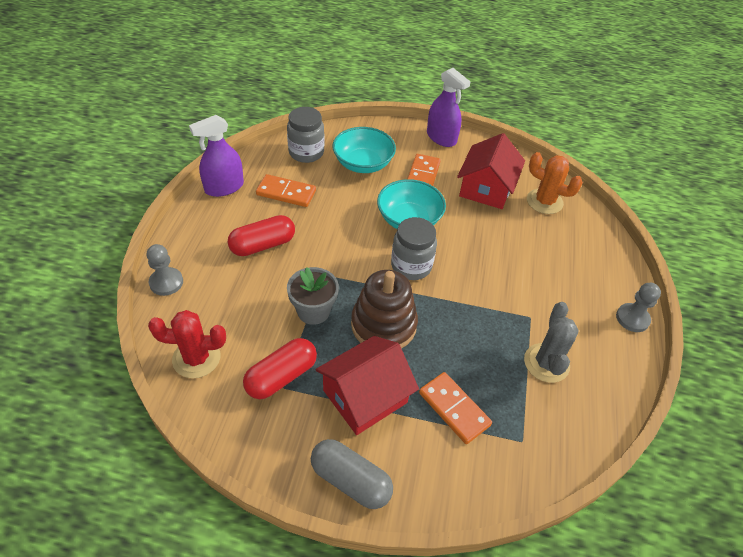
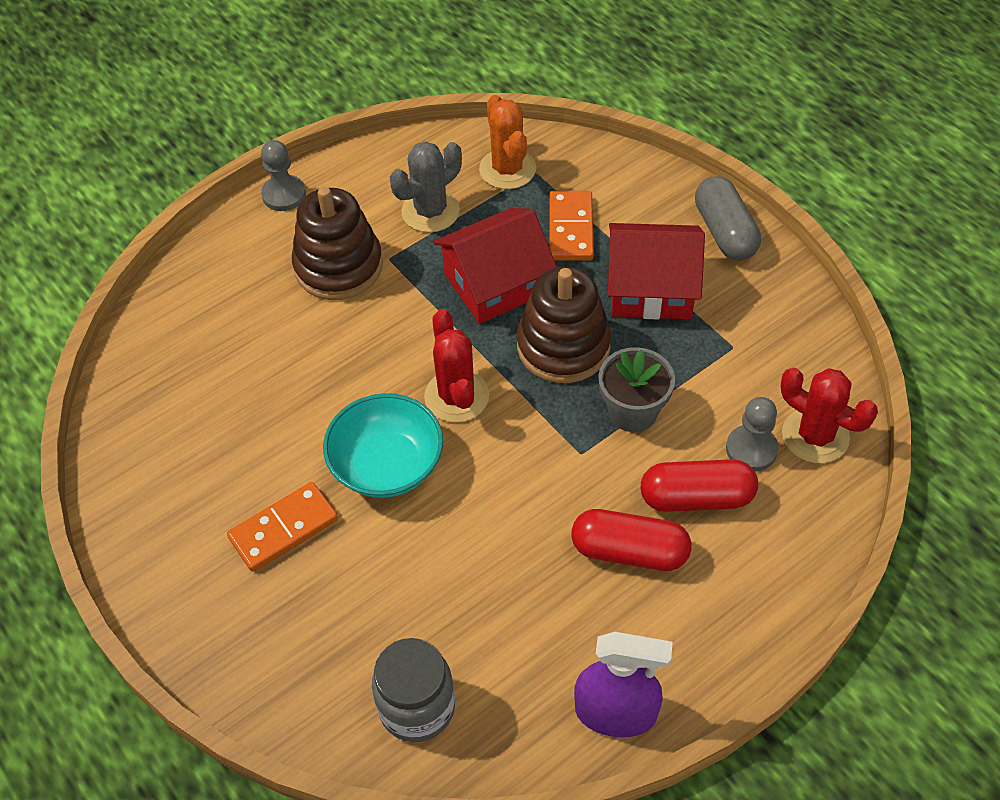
camera: 135 degrees left, 5 degrees up
(166, 282) = (804, 570): grey pawn -> grey pawn (751, 449)
(281, 376) = (727, 358): red capsule -> red capsule (696, 498)
(286, 193) = (523, 632): orange domino -> none
(363, 164) = (347, 616): turquoise bowl -> none
(411, 266) = (456, 396): grey jar -> red cactus
(441, 138) = (161, 590): purple spray bottle -> none
(486, 188) = (219, 447): red house -> red house (496, 283)
(544, 201) = (172, 376): orange cactus -> orange cactus (507, 169)
(548, 295) = (338, 266): none -> brown stacking toy

